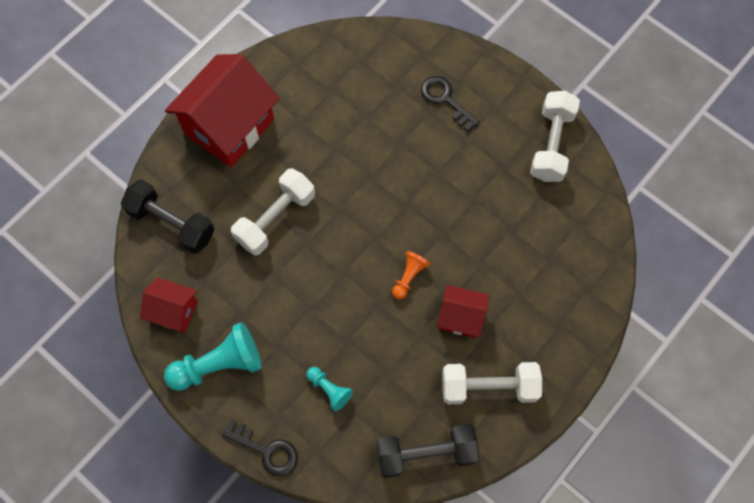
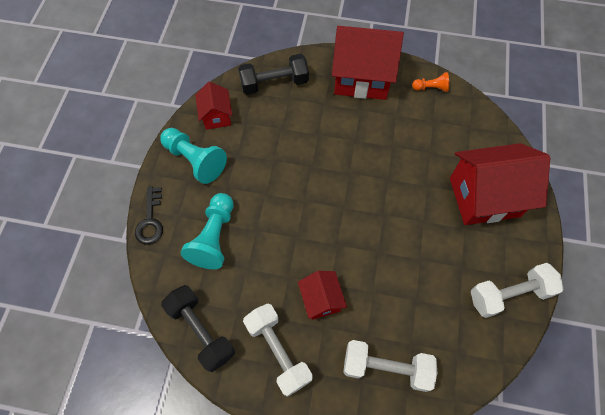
camera: 60 degrees right, 5 degrees down
(172, 223) = (274, 83): black dumbbell -> black dumbbell turned 75 degrees clockwise
(275, 218) = (316, 138): white dumbbell -> white dumbbell (386, 367)
(329, 389) = (214, 237): turquoise pawn -> turquoise pawn, size x1.88
(409, 277) = (329, 246): orange pawn -> orange pawn (431, 88)
(445, 99) = (484, 197): black key -> red house

